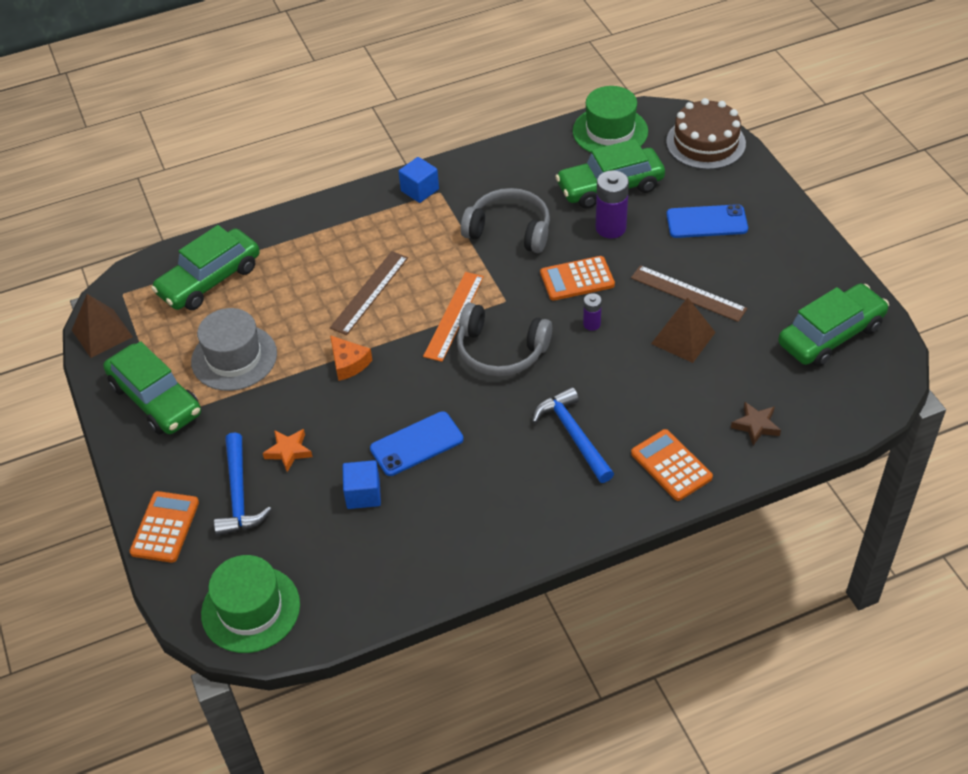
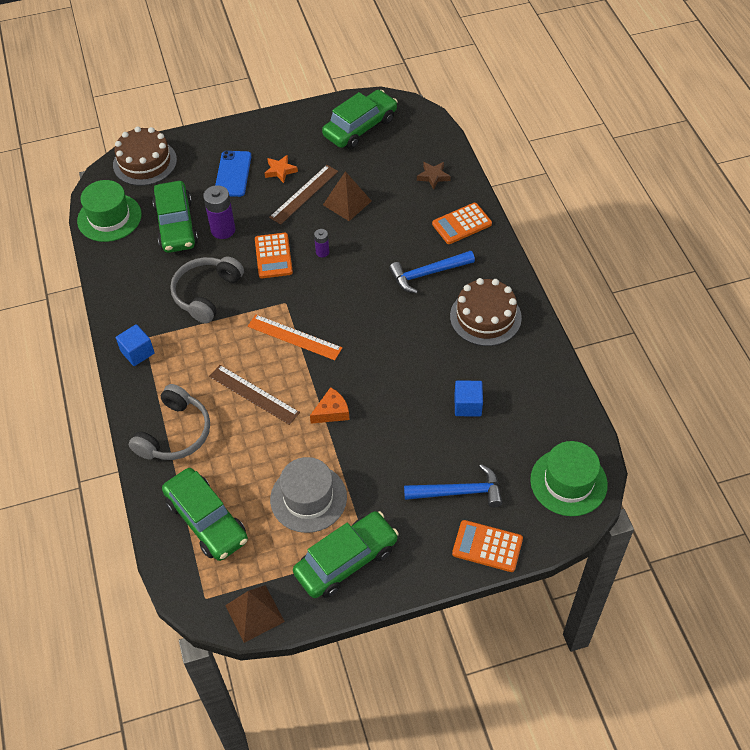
camera: 85 degrees left, 5 degrees up
(288, 451) = (419, 456): orange star -> orange star (280, 171)
(416, 444) = (423, 369): blue phone -> none
(500, 351) = (338, 310): grey headphones -> grey headphones (175, 433)
(508, 504) = (485, 317): none -> brown cake
(831, 335) = (360, 127): green car -> green car turned 75 degrees clockwise

